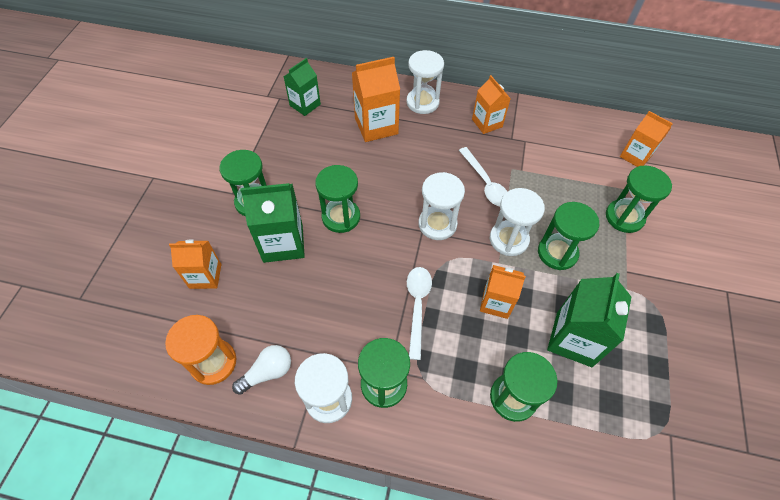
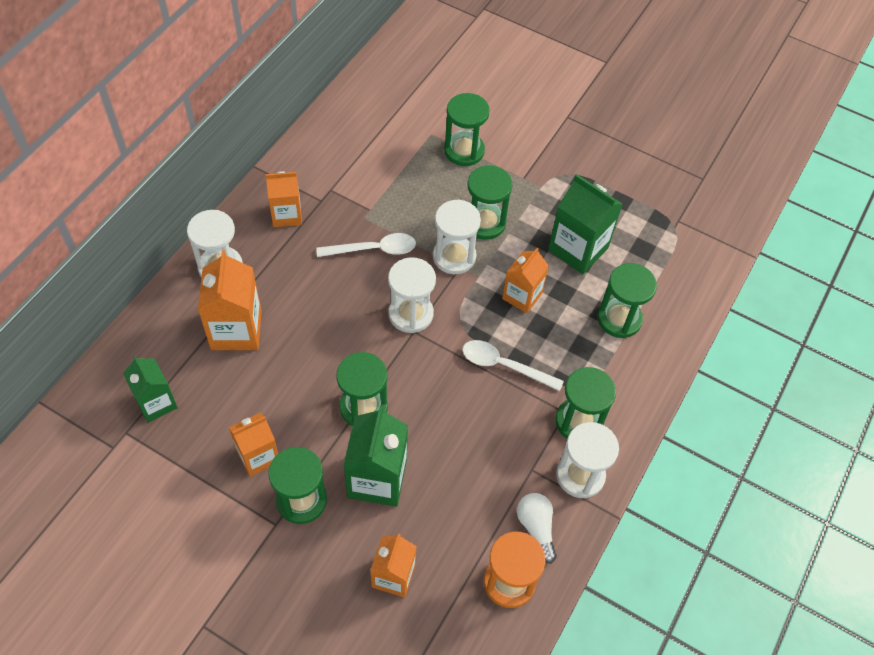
camera: 75 degrees left, 0 degrees up
(635, 156) = (394, 105): orange carton -> orange carton (258, 456)

